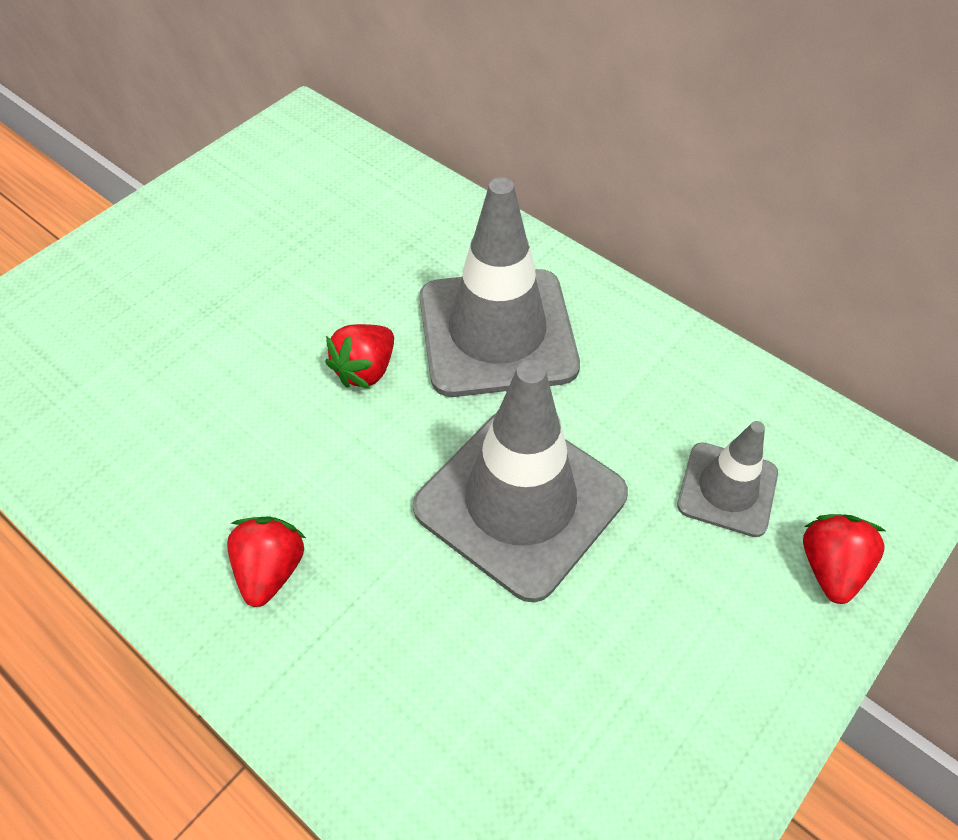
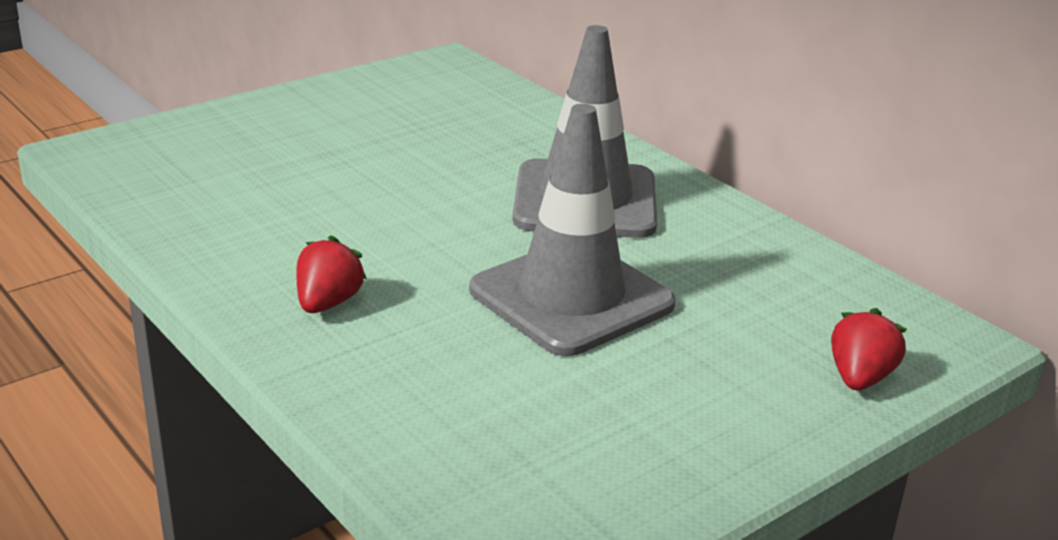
camera: 10 degrees right, 25 degrees down
(365, 370) = (454, 205): red strawberry -> none
(727, 489) = (774, 318): grey traffic cone -> none

